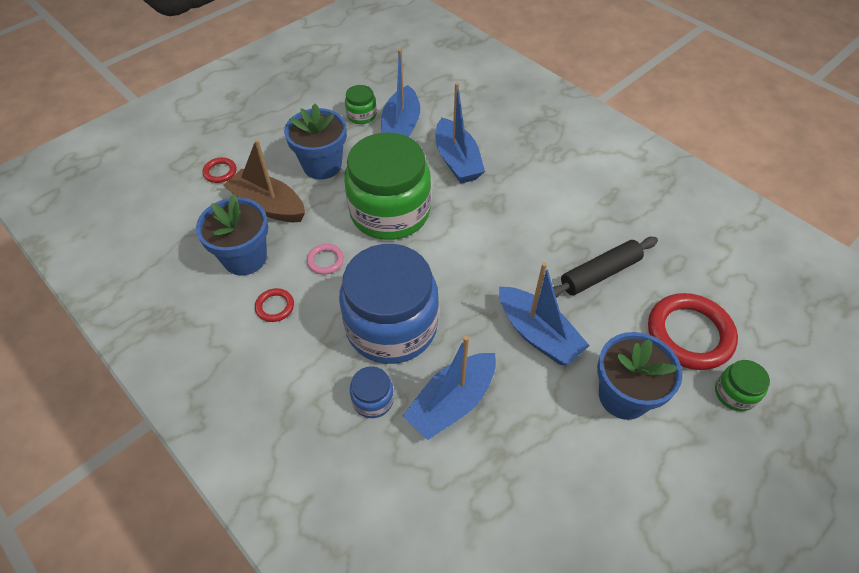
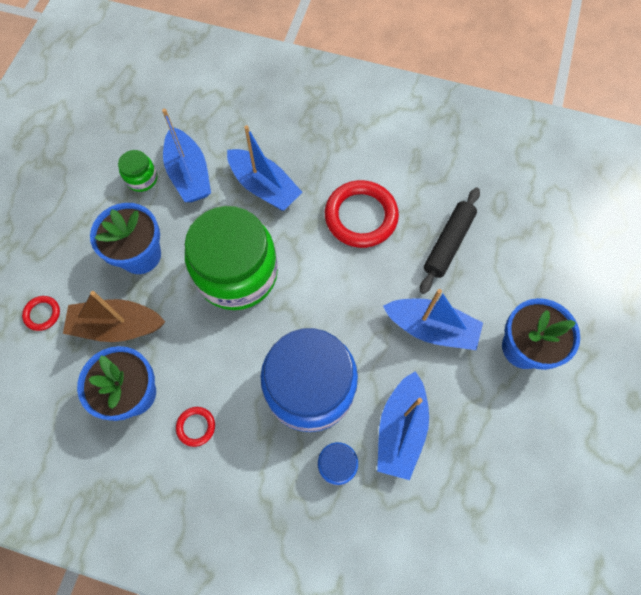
camera: 30 degrees left, 15 degrees up
(325, 260) = (211, 355): pink ring -> none
(689, 334) = (542, 264): red ring -> red ring (361, 216)
(735, 393) = (598, 299): green jar -> none

